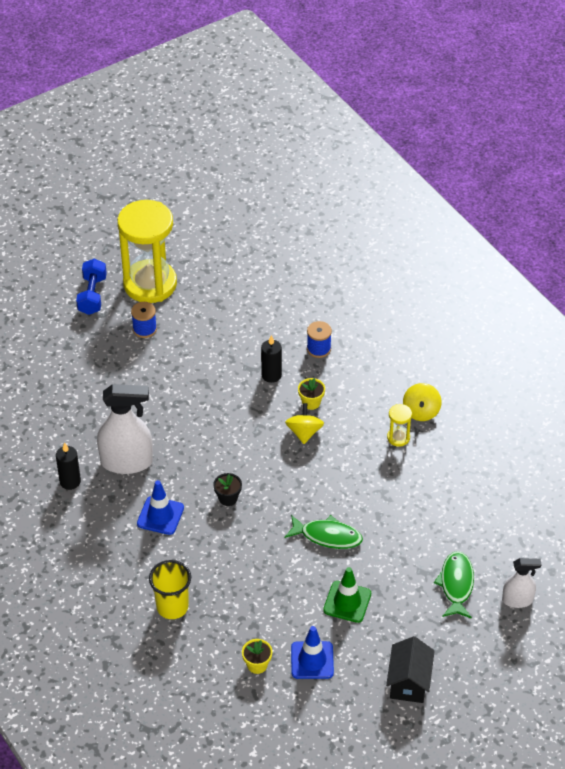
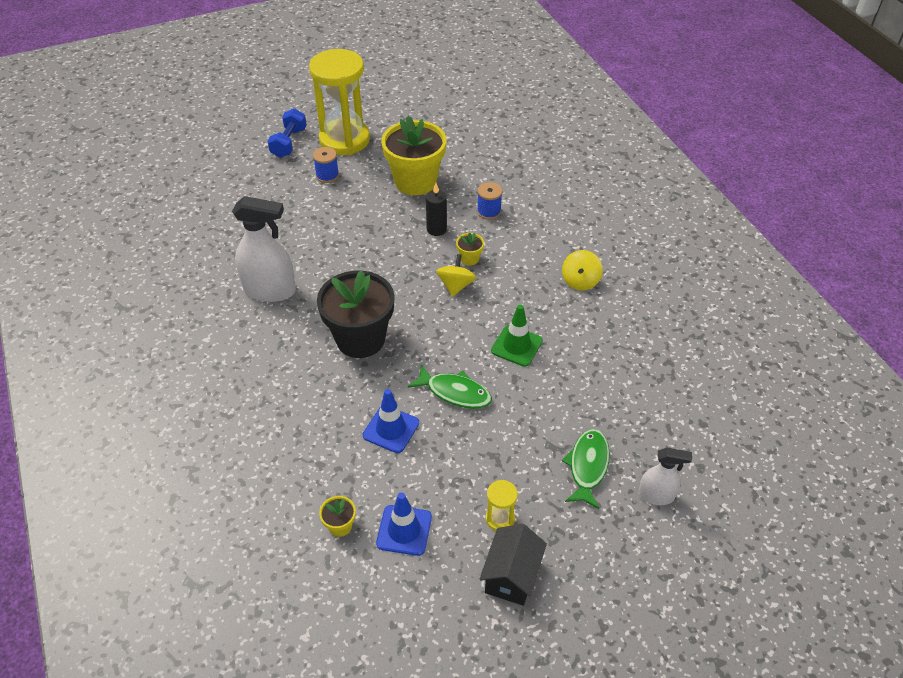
camera: 10 degrees right, 0 degrees up
(70, 481) = (207, 301): black candle -> none
(160, 516) = (286, 347): blue traffic cone -> blue traffic cone (391, 429)
(172, 607) = (267, 444): yellow cup -> none
(228, 498) = (360, 339): black flower pot -> black flower pot, size x2.45
(237, 324) = (415, 181): none -> yellow flower pot
(347, 602) = (460, 468): green traffic cone -> green traffic cone (516, 346)
(398, 437) = (552, 303): yellow hourglass -> yellow hourglass (500, 518)

